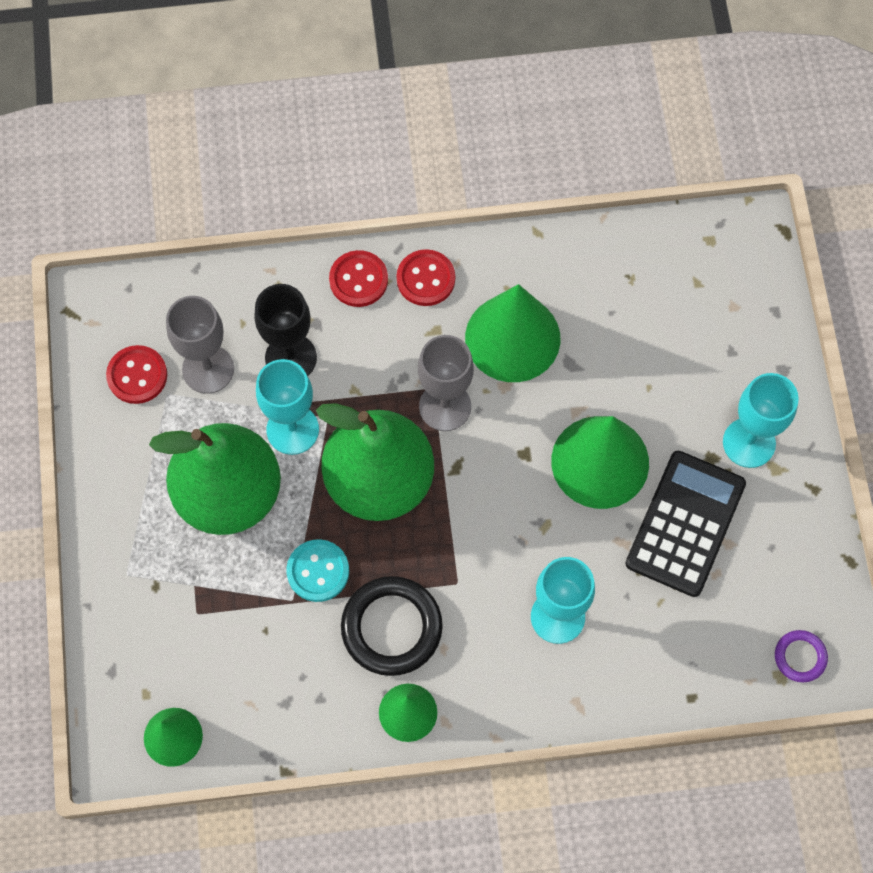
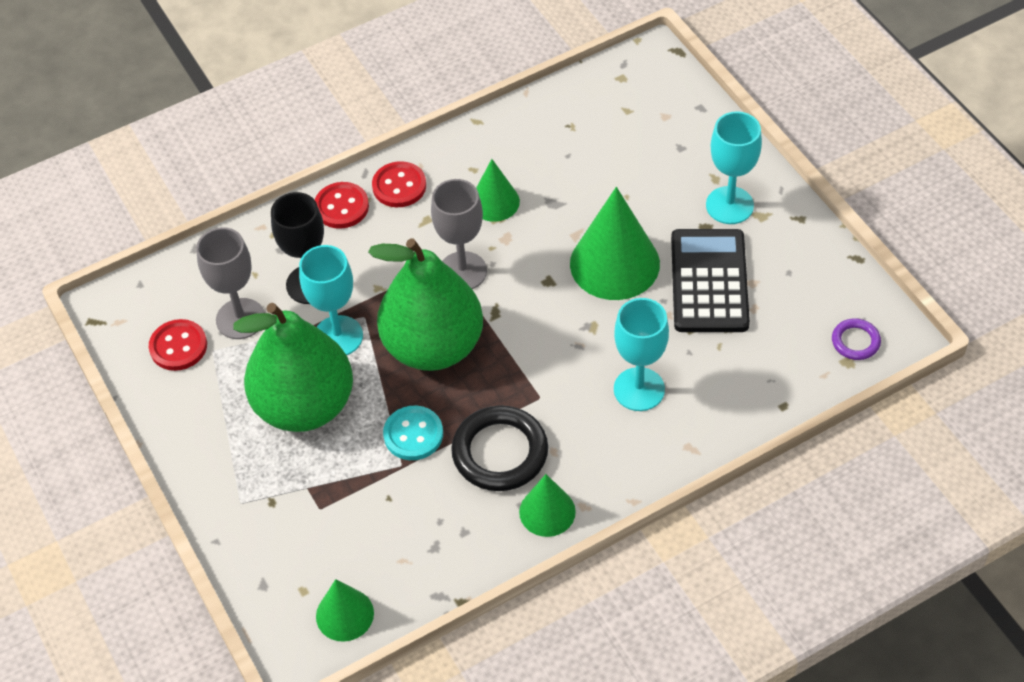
camera: 20 degrees left, 15 degrees down
(512, 338) = (494, 202): green cone -> green cone, size x0.57

